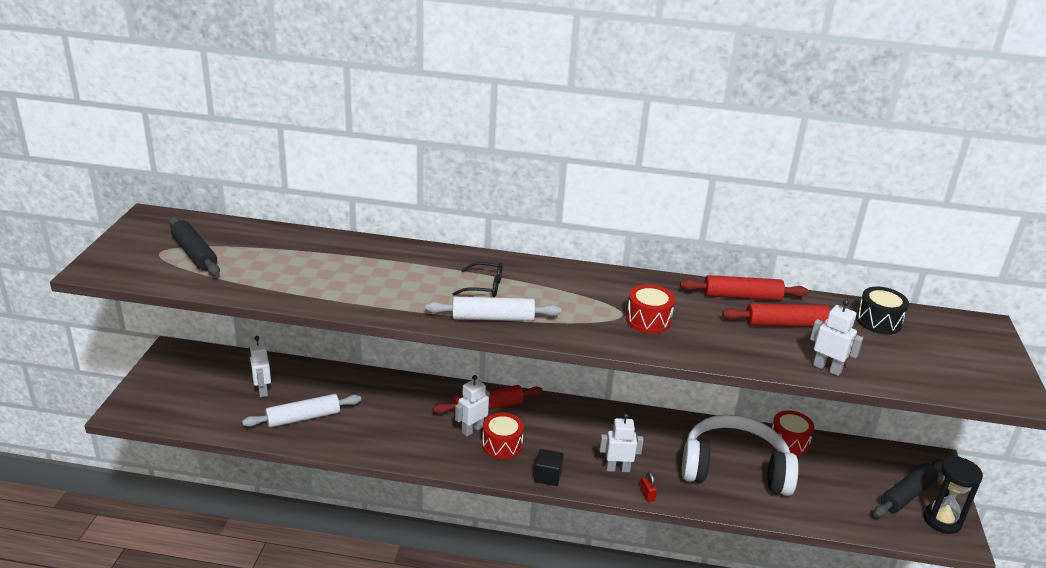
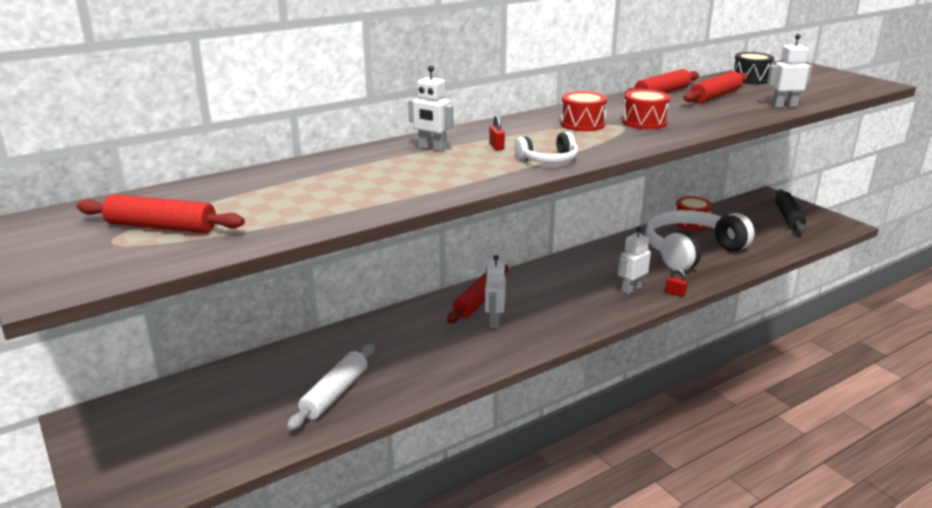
camera: 40 degrees left, 5 degrees down
(194, 254) = (161, 227): black rolling pin -> red rolling pin
(262, 390) = (253, 396): white robot -> white robot (432, 148)
(484, 286) = (496, 146): black glasses -> red padlock
(493, 318) = (548, 159): white rolling pin -> white headphones
(502, 445) = (533, 318): red drum -> red drum (582, 124)
(547, 476) = (599, 319): black cube -> none
(942, 520) = (823, 220): black hourglass -> none

